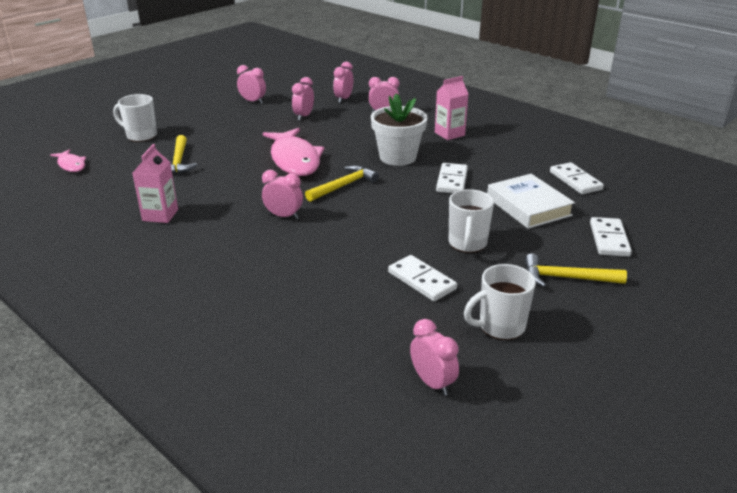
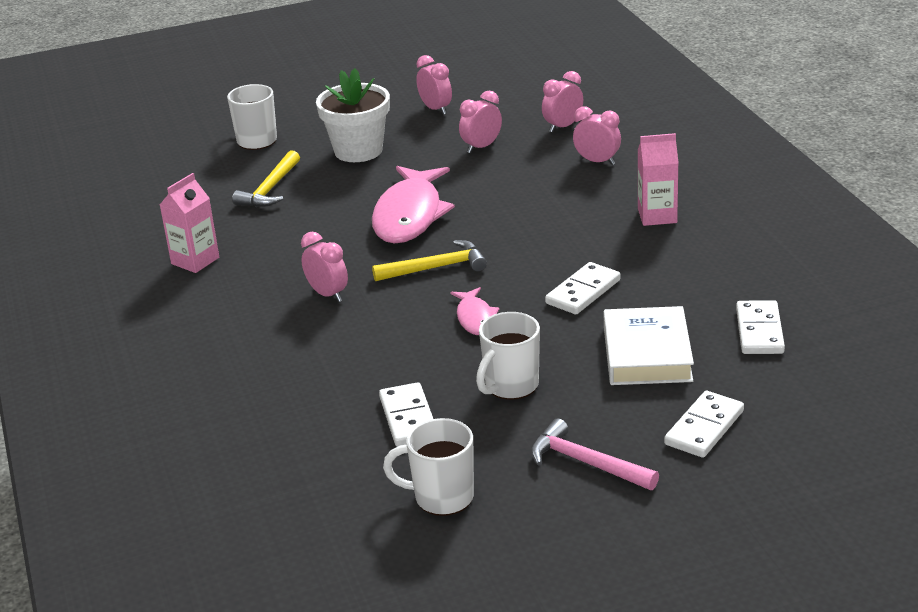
camera: 30 degrees right, 0 degrees up
(71, 165) = (150, 169): pink fish -> pink fish (475, 318)
(397, 157) = (546, 239): white flower pot -> white flower pot (358, 151)
(432, 383) = (307, 534): pink clock -> none
(566, 278) = (586, 463): yellow hammer -> pink hammer

